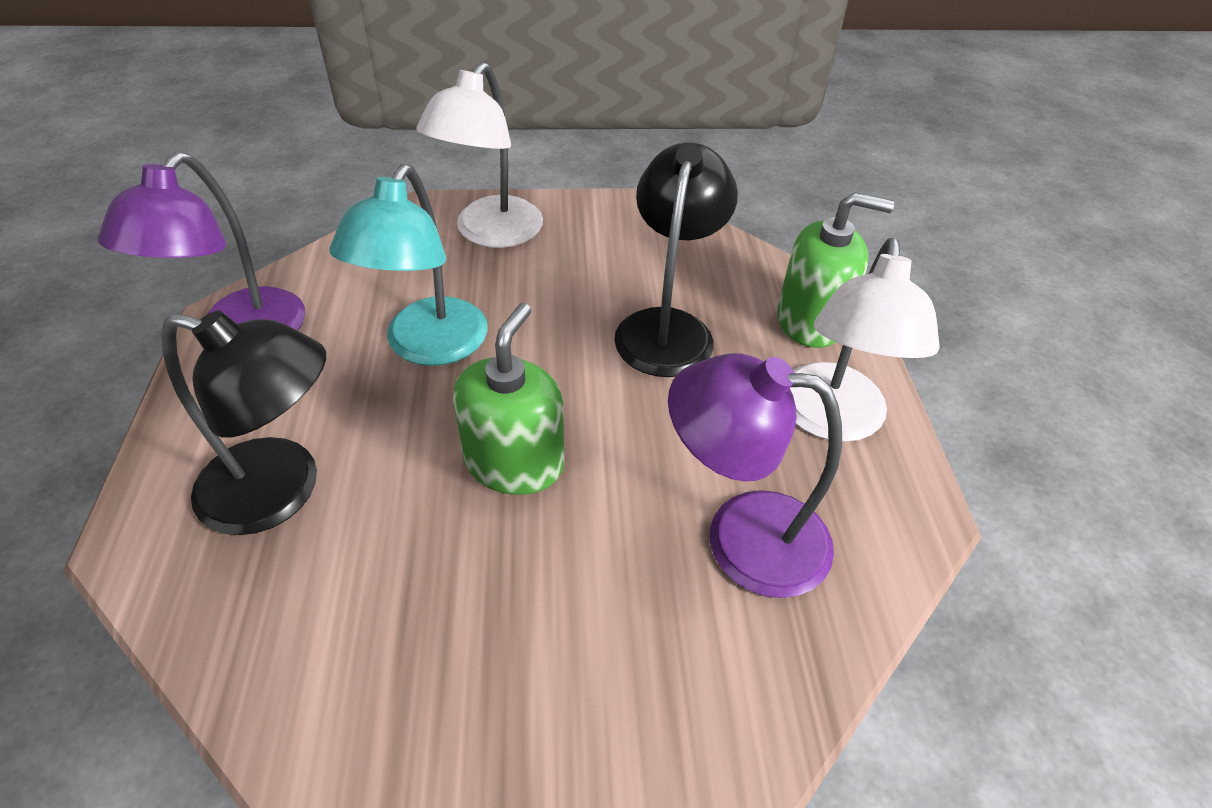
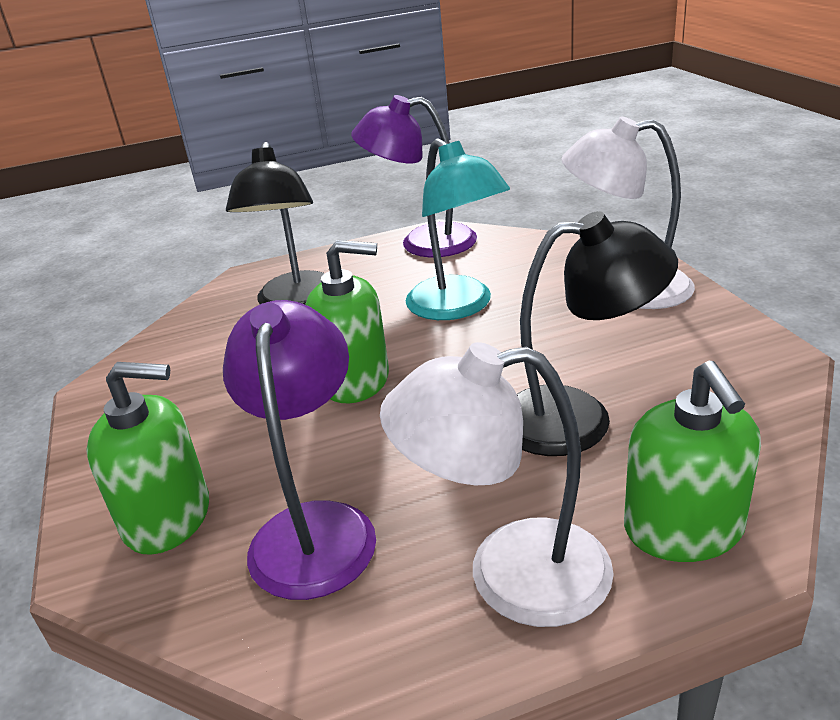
camera: 80 degrees right, 15 degrees down
(428, 347) = (458, 307): turquoise lamp -> turquoise lamp turned 120 degrees counterclockwise
(682, 674) = (168, 517): none -> green soap dispenser

